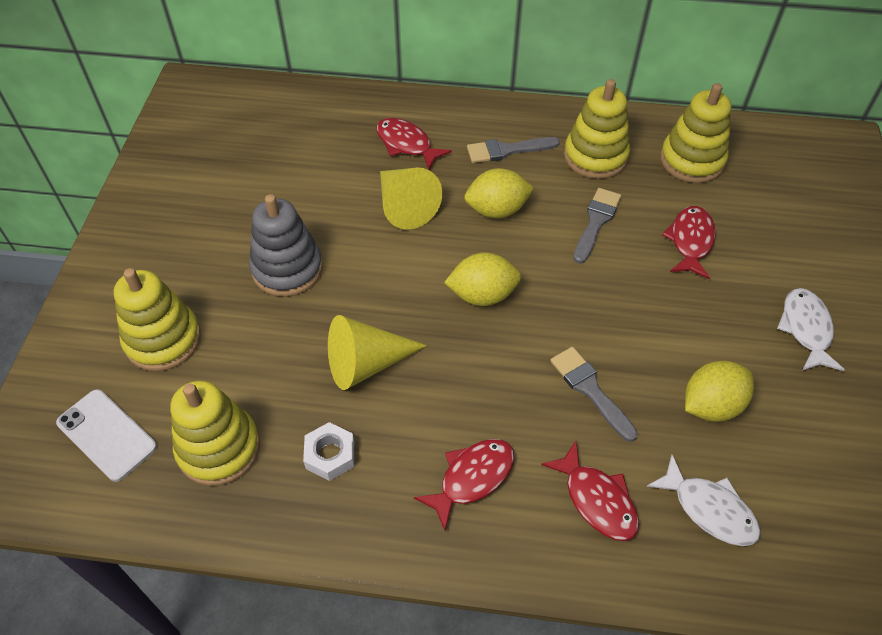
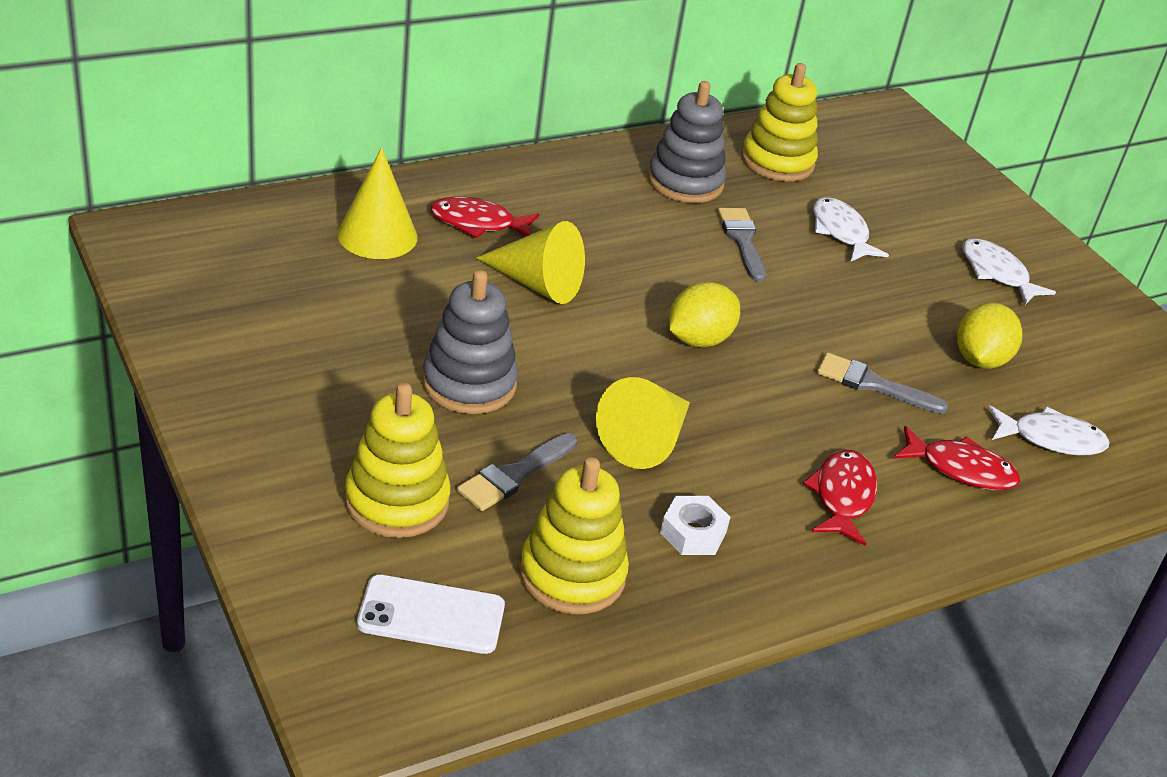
camera: 40 degrees left, 15 degrees down
(330, 133) = (377, 235): none -> yellow cone
(497, 210) = (637, 259): yellow lemon -> none
(507, 150) = (592, 200): grey brush -> grey brush (514, 475)
(595, 156) = (685, 182): yellow stacking toy -> grey stacking toy
(690, 241) = (841, 232): red fish -> white fish

